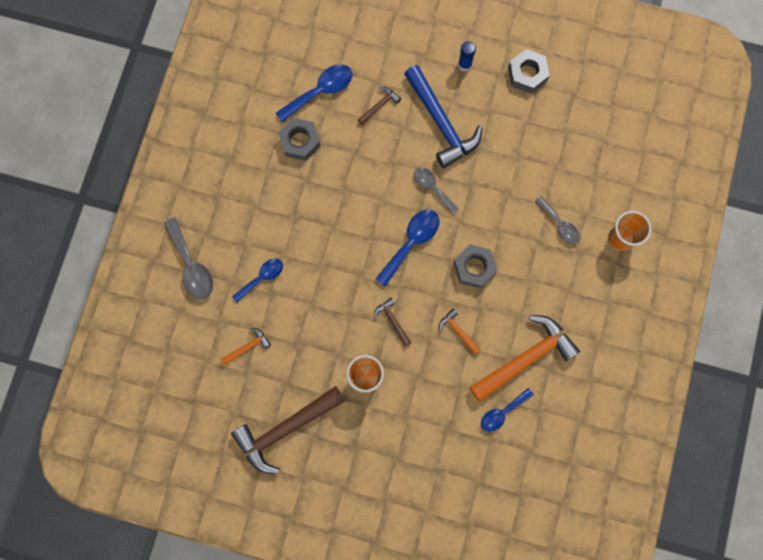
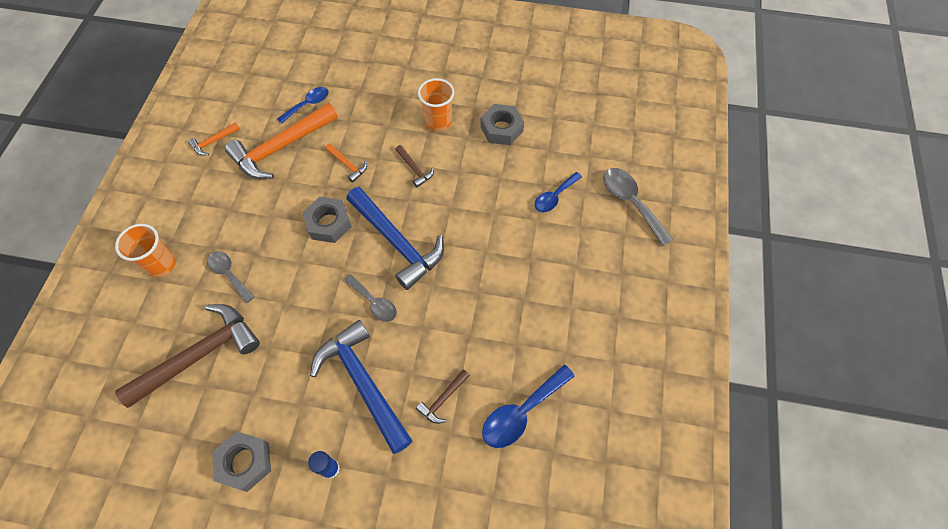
camera: 175 degrees right, 15 degrees down
(248, 346) = (556, 137): orange hammer -> orange hammer (213, 142)
(285, 429) = (508, 79): brown hammer -> brown hammer (200, 354)
(300, 141) = (538, 344): grey nut -> grey nut (501, 129)
(411, 242) = (397, 242): blue spoon -> blue hammer

